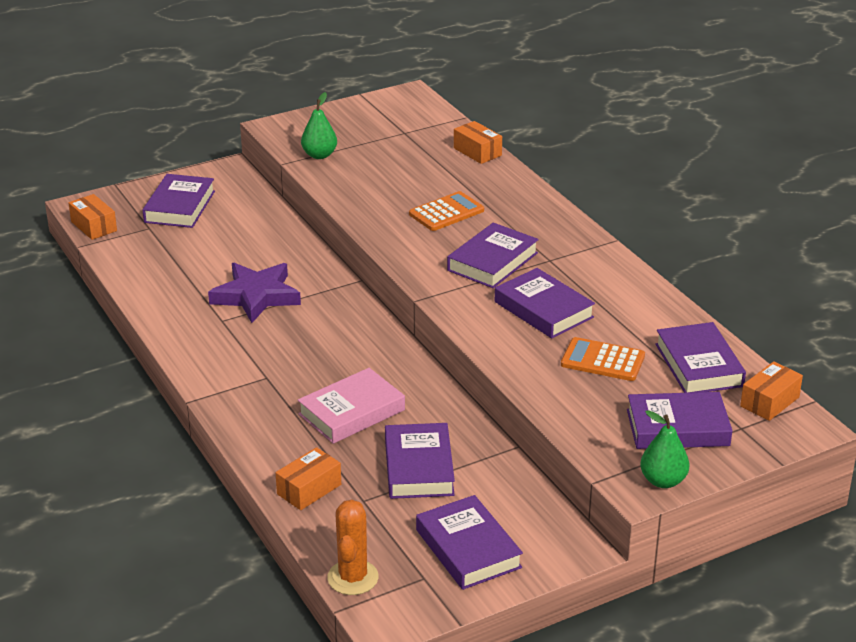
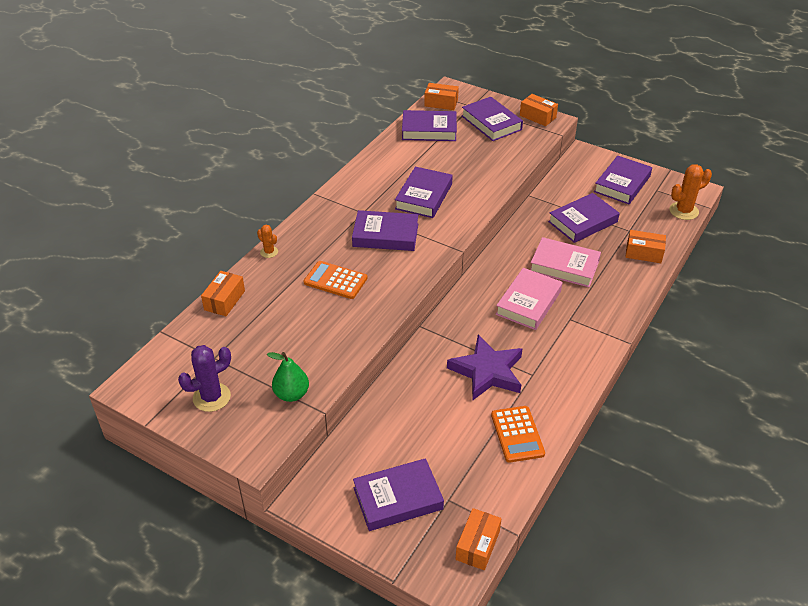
camera: 120 degrees left, 10 degrees up
(320, 360) = (528, 302): none -> pink book
(358, 123) = (211, 397): none -> purple cactus
(530, 189) = (269, 252): none -> orange cactus
(602, 360) = (456, 161): orange calculator -> orange calculator (517, 434)
(663, 481) = (537, 116): green pear -> orange box
(698, 365) = (429, 130): purple book -> purple book turned 45 degrees clockwise

